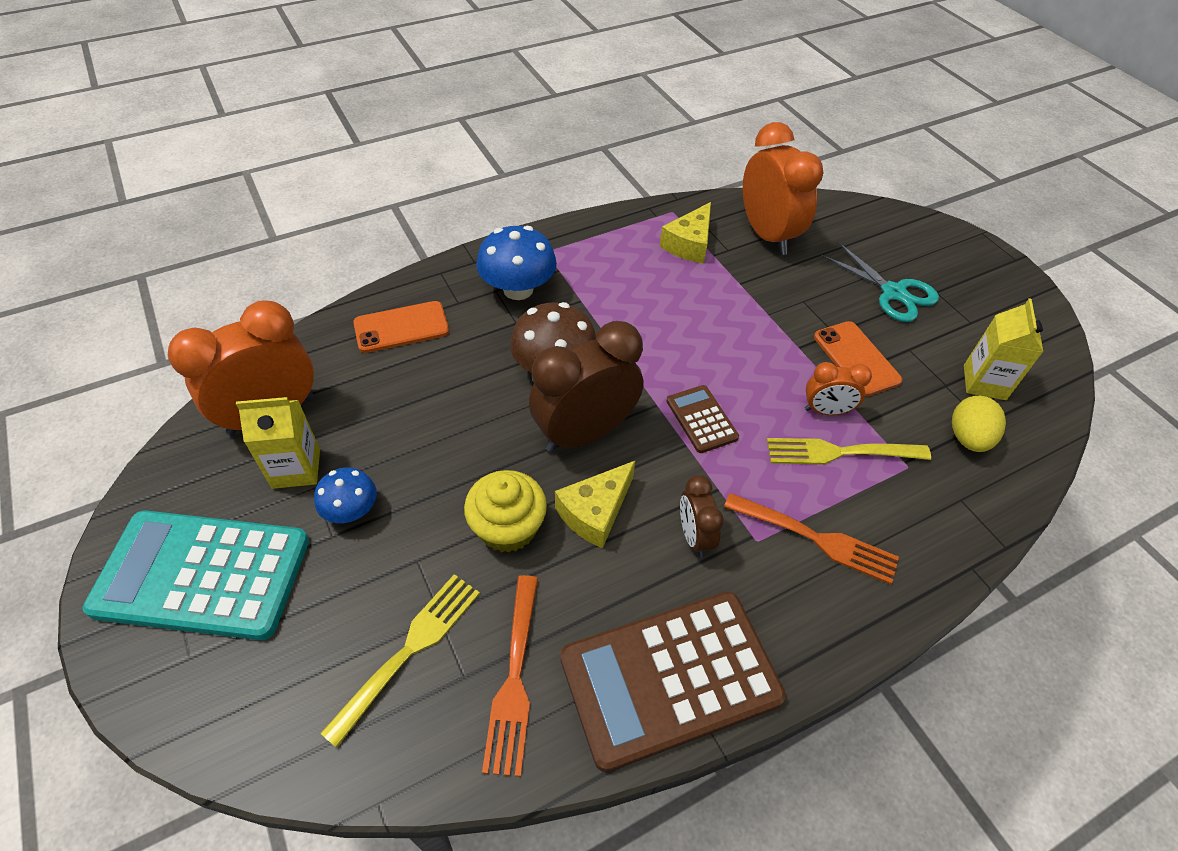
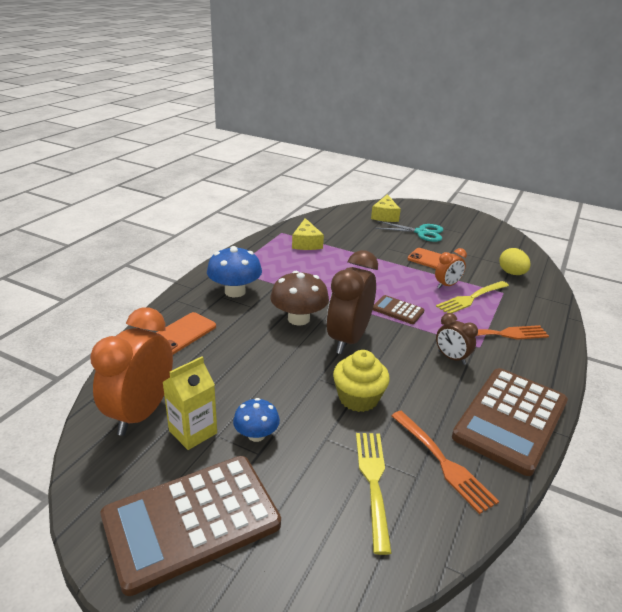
camera: 35 degrees left, 20 degrees down
(202, 575) = (192, 521): turquoise calculator -> brown calculator
(595, 512) = (394, 370): yellow cheese -> yellow cheese (385, 216)
(767, 235) = (340, 228): orange clock -> none
(984, 382) = (494, 252): yellow carton -> none

